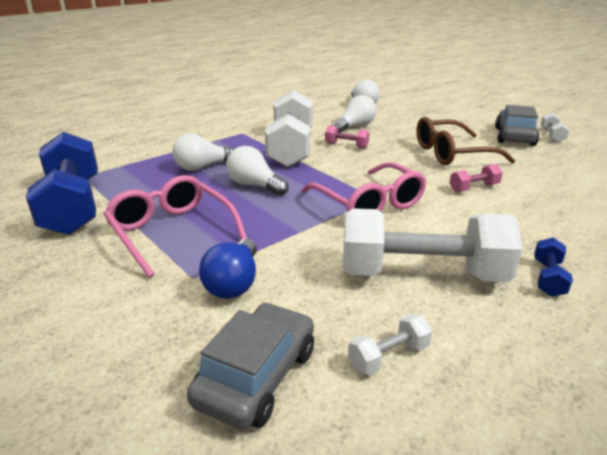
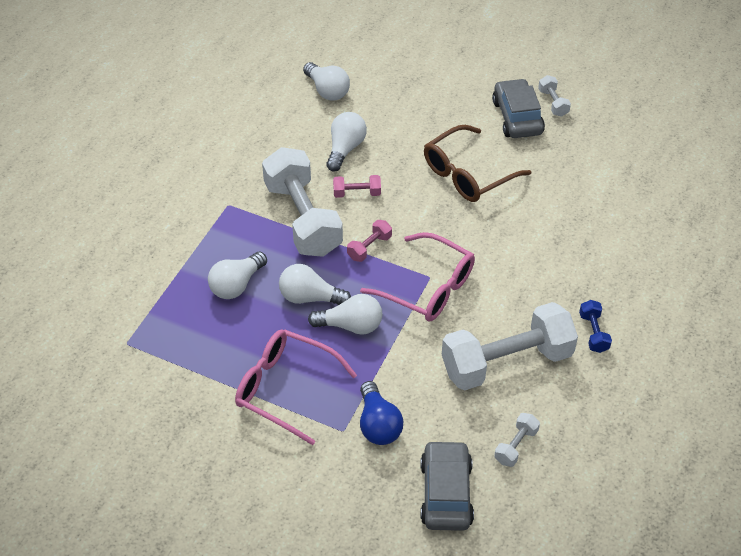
camera: 25 degrees left, 20 degrees up
(73, 206) = (164, 390): blue dumbbell -> none
(274, 209) = (351, 325): none -> white light bulb
(474, 188) = (507, 230): pink dumbbell -> pink dumbbell (369, 247)

